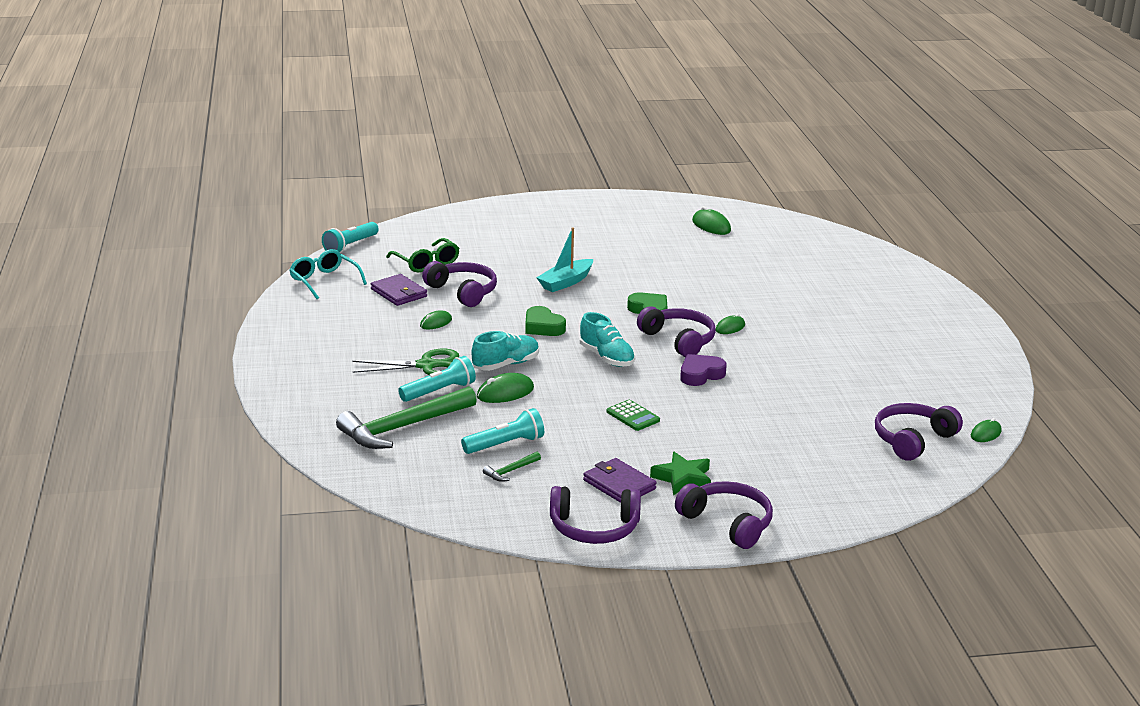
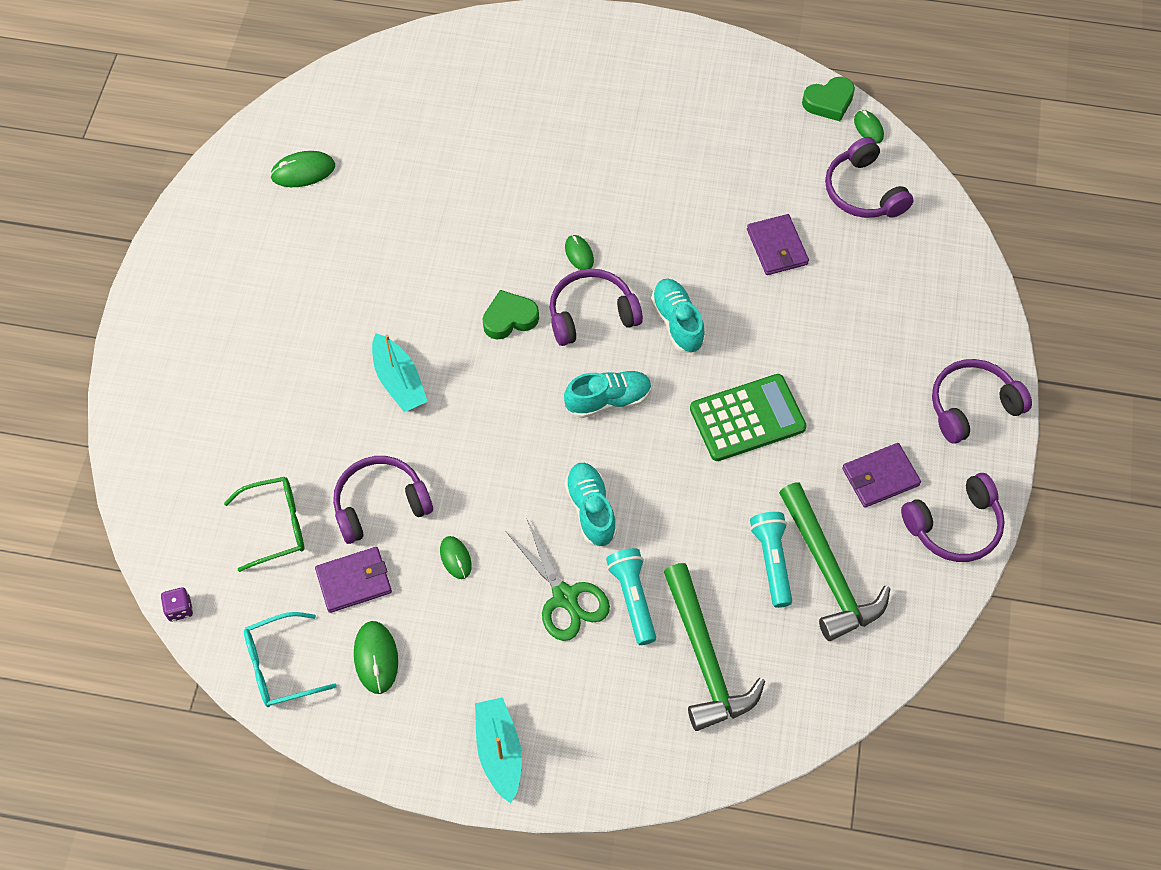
camera: 70 degrees left, 35 degrees up
(292, 360) = (499, 751): none -> turquoise boat
(350, 246) = (179, 609): turquoise flashlight -> purple dice
(426, 366) = (565, 597): green scissors -> green scissors turned 135 degrees clockwise
(505, 392) = (657, 529): green mouse -> green mouse (376, 658)
(511, 471) = (828, 571): green hammer -> green hammer, size x2.39
(543, 327) = (509, 442): green heart -> green heart (829, 102)
(594, 528) = (954, 526): purple headphones -> purple headphones turned 45 degrees clockwise
(633, 416) = (747, 418): green calculator -> green calculator, size x1.88
(683, 478) = (883, 415): green star -> none
(700, 374) = (677, 322): purple heart -> turquoise shoe
(813, 407) = (777, 247): none -> purple wallet

